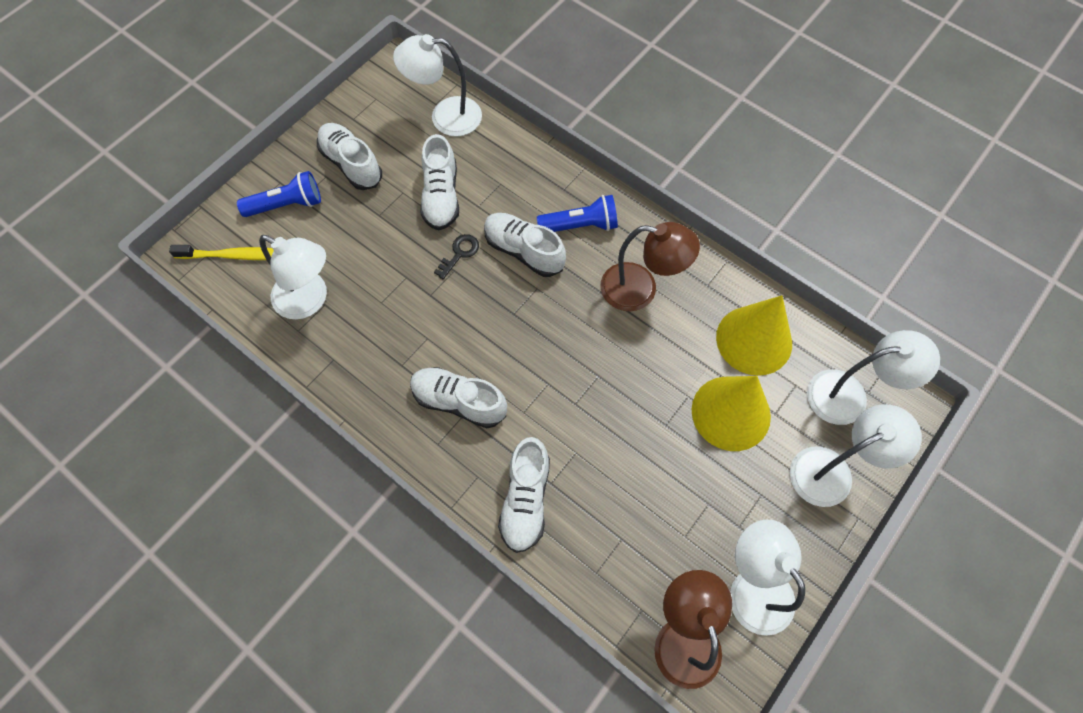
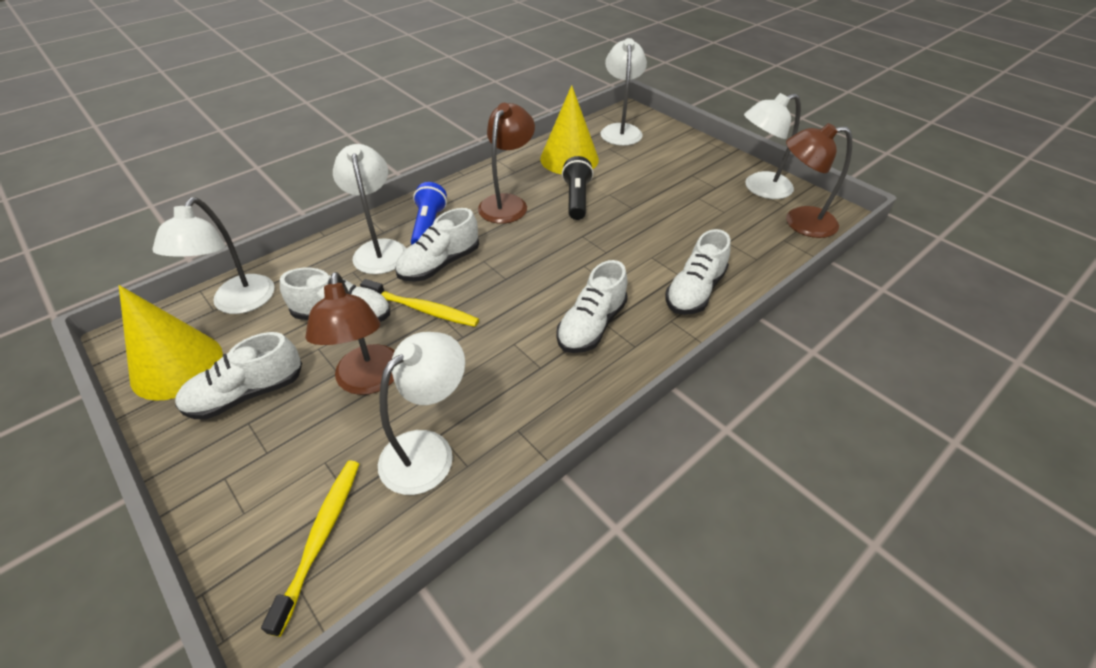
camera: 80 degrees left, 20 degrees down
(286, 205) = (267, 470): blue flashlight -> none
(372, 239) = (368, 381): none -> brown lamp
(459, 253) = (422, 309): black key -> yellow toothbrush
(525, 500) = (694, 291): white shoe -> white shoe turned 105 degrees clockwise
(667, 360) = (576, 199): none -> black flashlight
(731, 413) = (626, 177): yellow cone -> yellow cone (177, 366)
(832, 470) = (674, 145): white lamp -> white lamp (379, 249)

